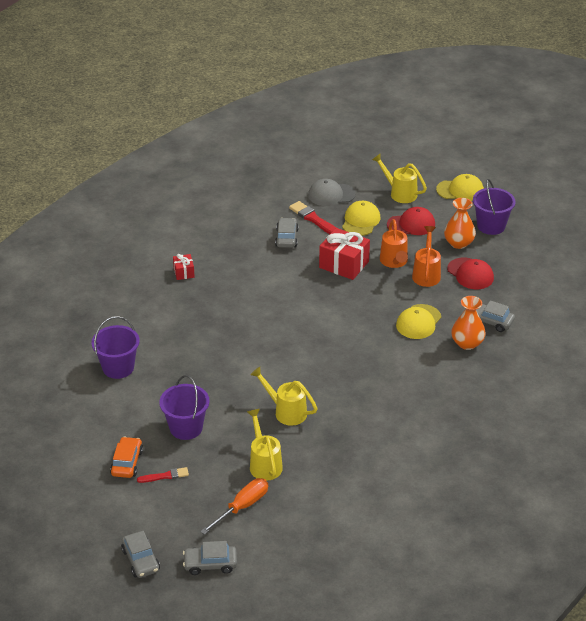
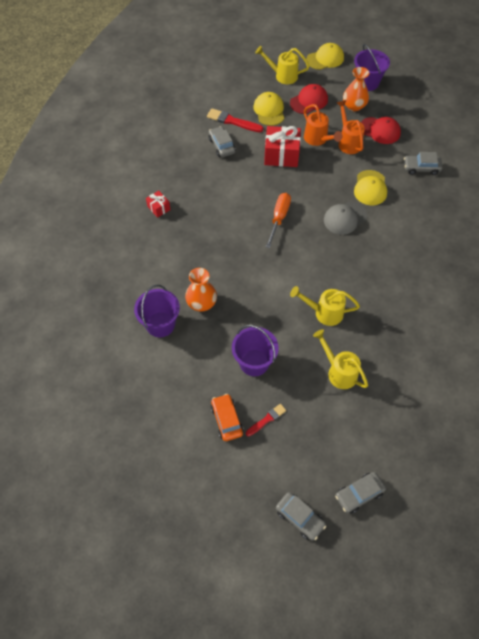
camera: 25 degrees left, 20 degrees up
(242, 507) = (348, 423): orange screwdriver -> orange screwdriver (279, 218)
(331, 195) = (231, 94): grey cap -> grey cap (345, 218)
(467, 343) = (417, 194): orange vase -> orange vase (201, 303)

